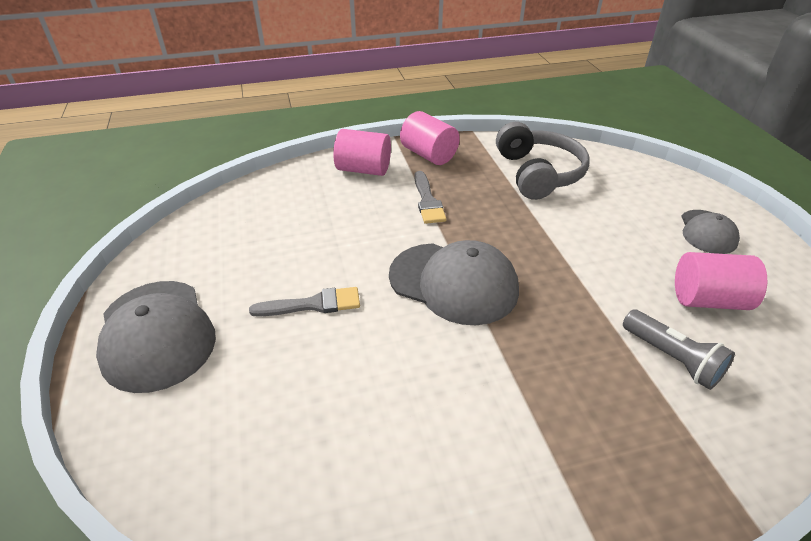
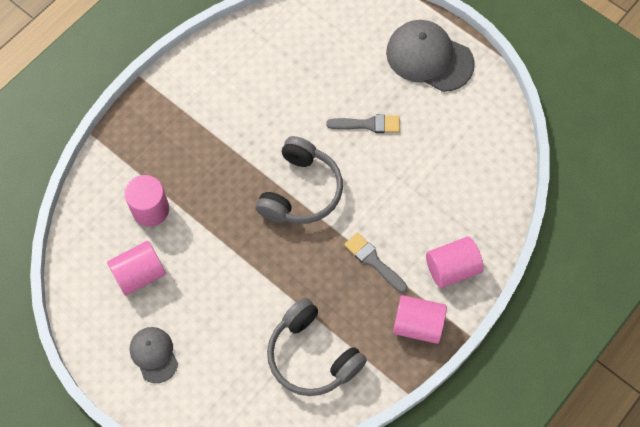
camera: 145 degrees right, 25 degrees up
(313, 304) = (368, 124): grey brush -> grey brush turned 135 degrees counterclockwise
(453, 283) = (300, 191): grey cap -> grey headphones
(672, 358) = (150, 209): grey flashlight -> pink cylinder

